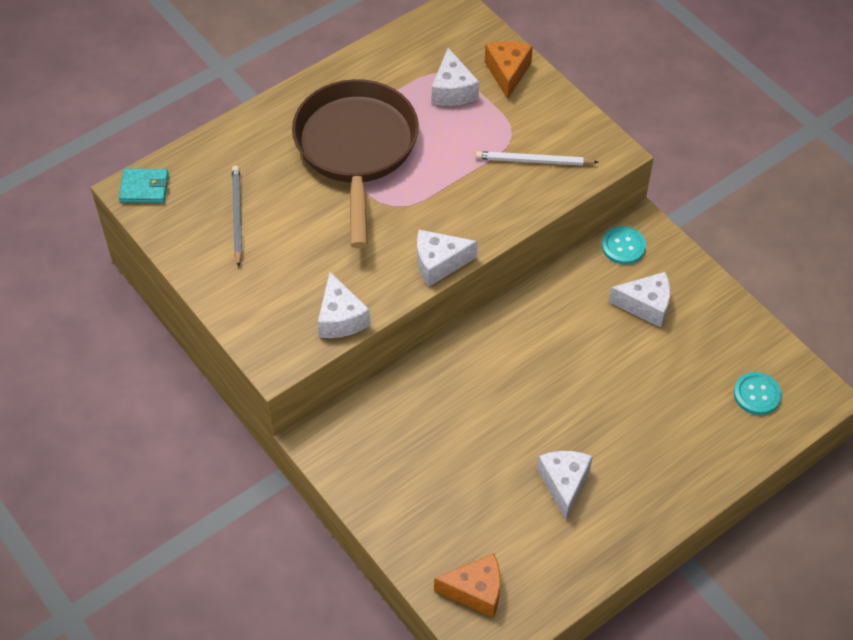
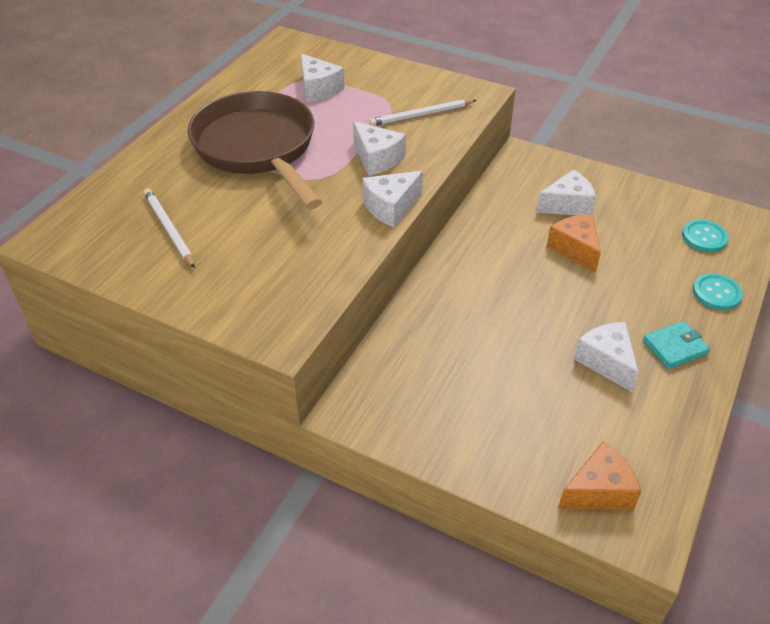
camera: 25 degrees left, 10 degrees down
(144, 188) = (57, 235): turquoise wallet -> turquoise wallet (675, 347)
(237, 216) = (169, 229): grey pencil -> white pencil
(340, 318) = (325, 278): white cheese -> white cheese (377, 159)
(507, 73) = (357, 67): orange cheese -> orange cheese (575, 249)
(623, 246) = (518, 172): turquoise button -> turquoise button (716, 293)

